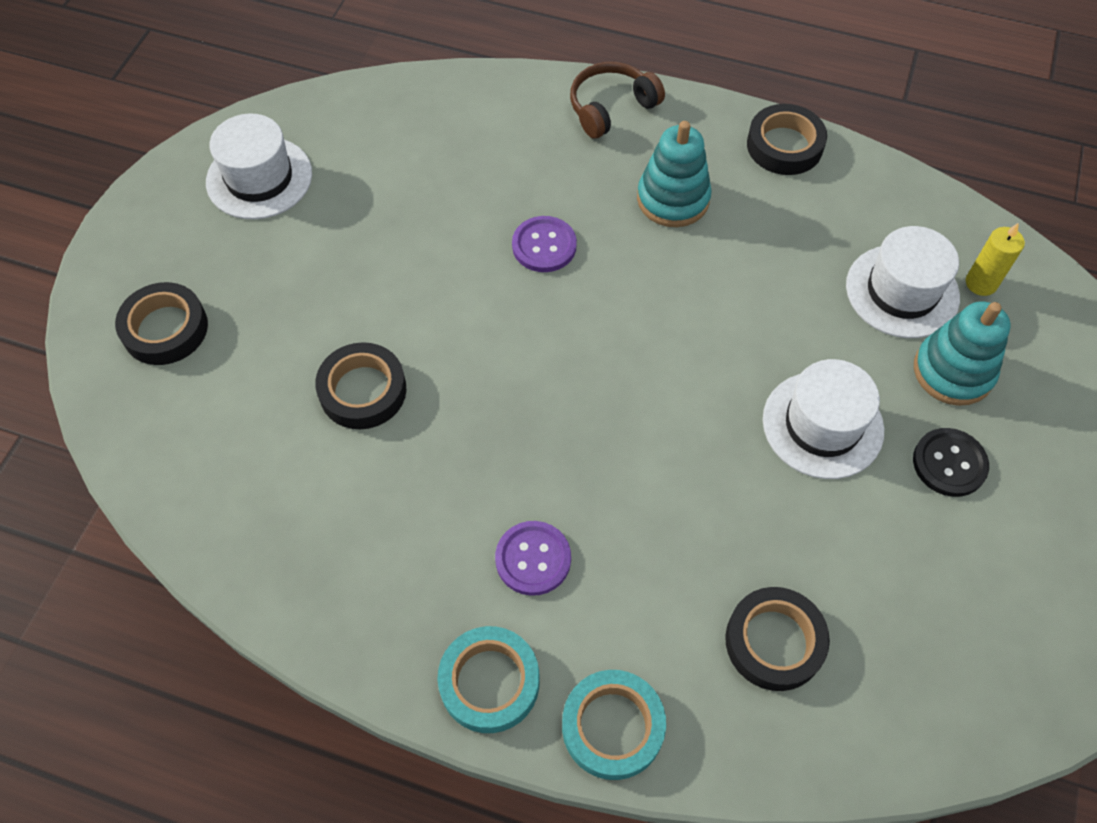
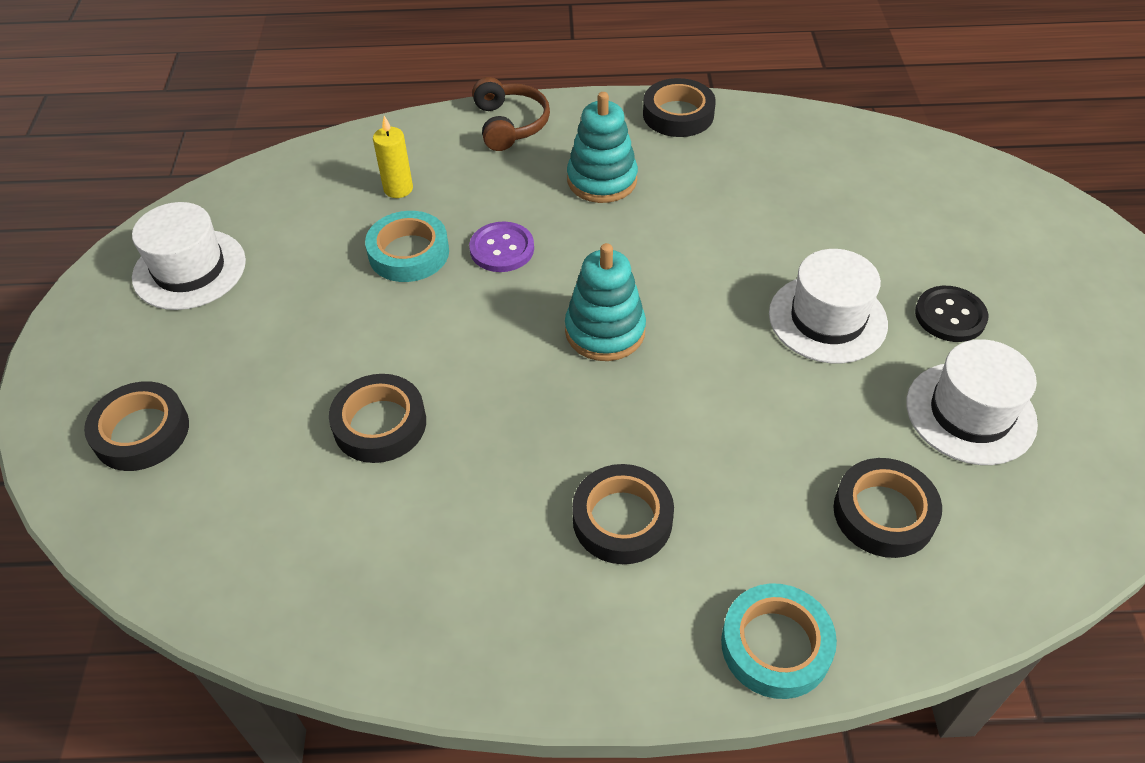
camera: 20 degrees left, 10 degrees down
(489, 682) = (634, 649): turquoise tape -> turquoise tape (409, 253)
(533, 559) = (622, 519): purple button -> black tape
(611, 107) = (510, 124): brown headphones -> brown headphones turned 135 degrees clockwise
(902, 291) = (836, 196): white hat -> white hat (970, 413)
(953, 371) = (912, 244): turquoise stacking toy -> turquoise stacking toy (605, 331)
(981, 283) = (896, 172): yellow candle -> yellow candle (398, 189)

